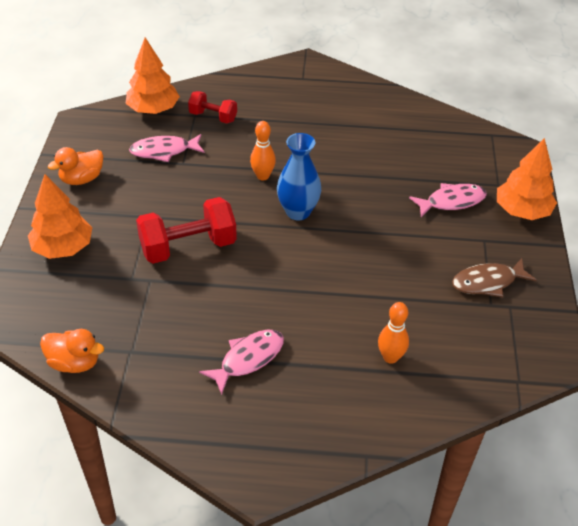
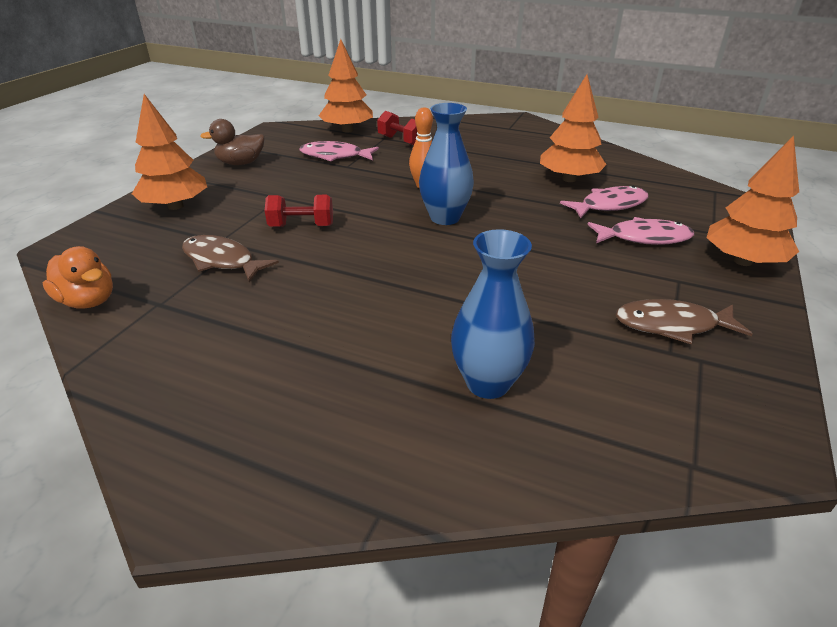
camera: 20 degrees right, 10 degrees down
(82, 179) = (241, 163): orange duck -> brown duck
(149, 299) = (222, 261): none -> brown fish
(188, 247) = (301, 226): red dumbbell -> red dumbbell, size x0.58
(248, 359) = (290, 341): pink fish -> pink fish (609, 205)
(377, 142) = (569, 179): none -> orange tree
(390, 357) = (488, 383): orange bowling pin -> blue vase

